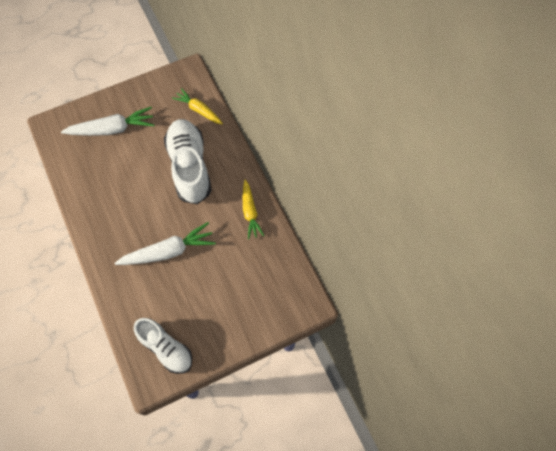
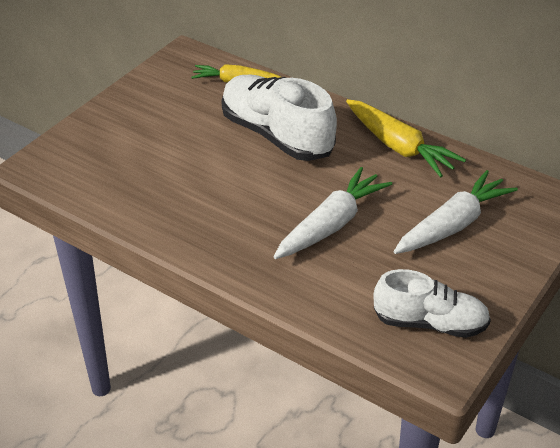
camera: 30 degrees left, 25 degrees down
(112, 129) = (131, 138): white carrot -> white carrot (453, 225)
(250, 212) = (399, 147): yellow carrot -> yellow carrot, size x1.50

